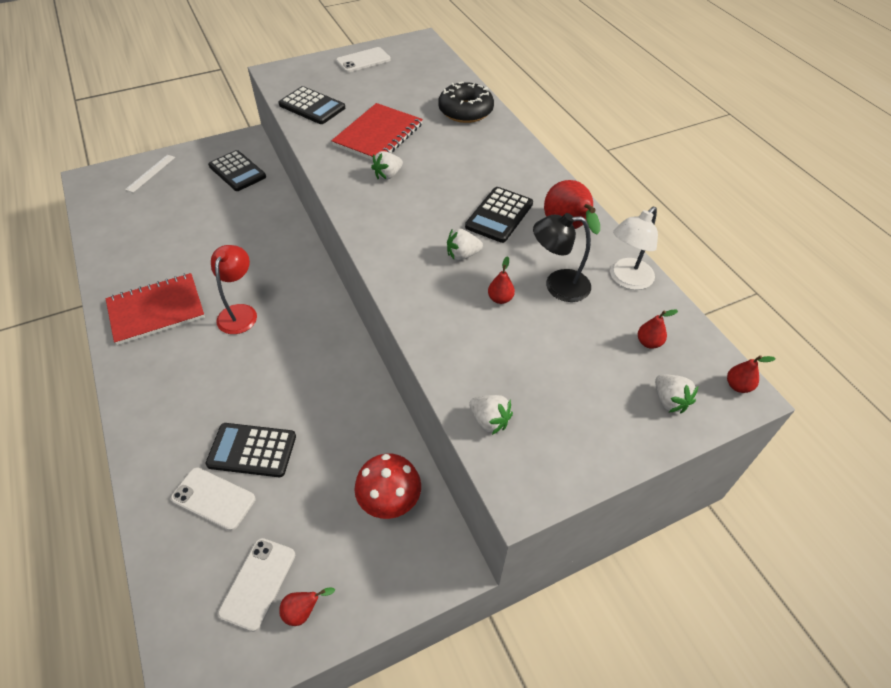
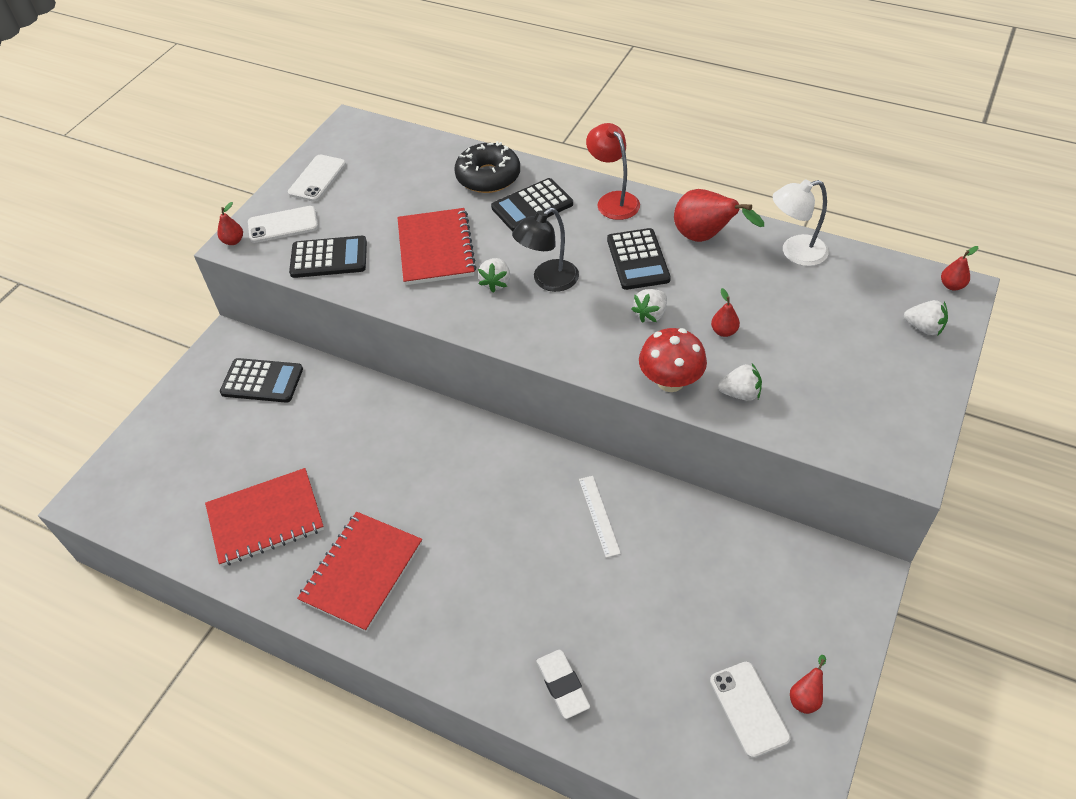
camera: 35 degrees left, 0 degrees up
(149, 246) = (265, 518): none -> red notebook
(151, 173) = (160, 445): white ruler -> white ruler (599, 515)
(172, 465) = (562, 685): none -> white eraser
(213, 498) = (633, 680): white phone -> white phone (283, 225)
(240, 312) = (450, 513): red lamp -> red lamp (613, 200)
(252, 450) = (615, 618): black calculator -> black calculator (532, 206)
(389, 500) = (770, 566): red mushroom -> red mushroom (670, 381)
(489, 421) = (828, 431): white strawberry -> white strawberry (740, 393)
(558, 285) = (753, 291): black lamp -> black lamp (548, 281)
(626, 279) = (795, 253): white lamp -> white lamp turned 75 degrees clockwise
(649, 342) = (864, 293): red pear -> red pear (233, 241)

